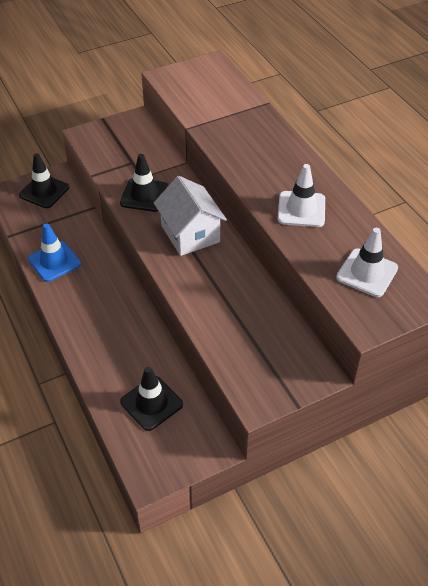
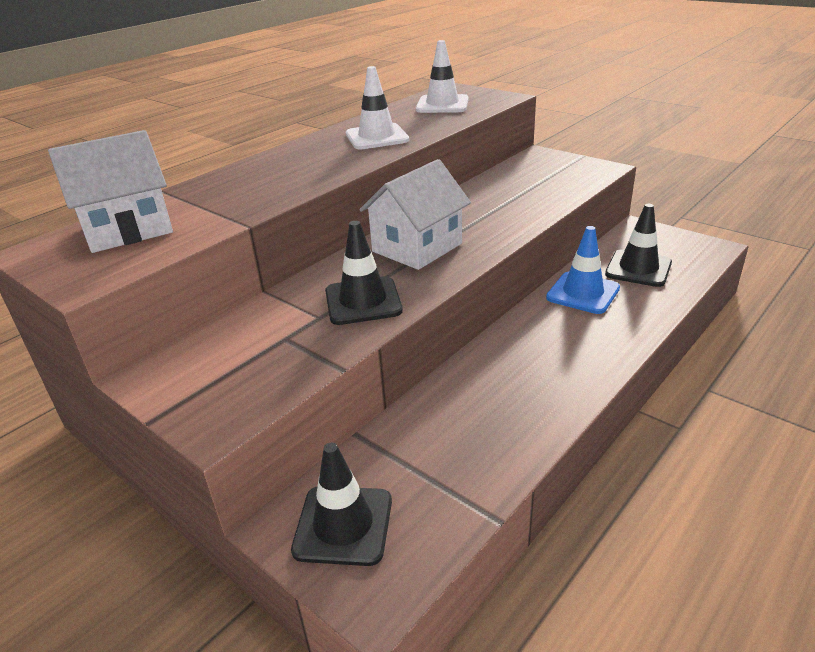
camera: 110 degrees left, 15 degrees down
(54, 261) = (512, 426): blue traffic cone -> blue traffic cone (583, 293)
(216, 89) = (127, 229): none -> white house

